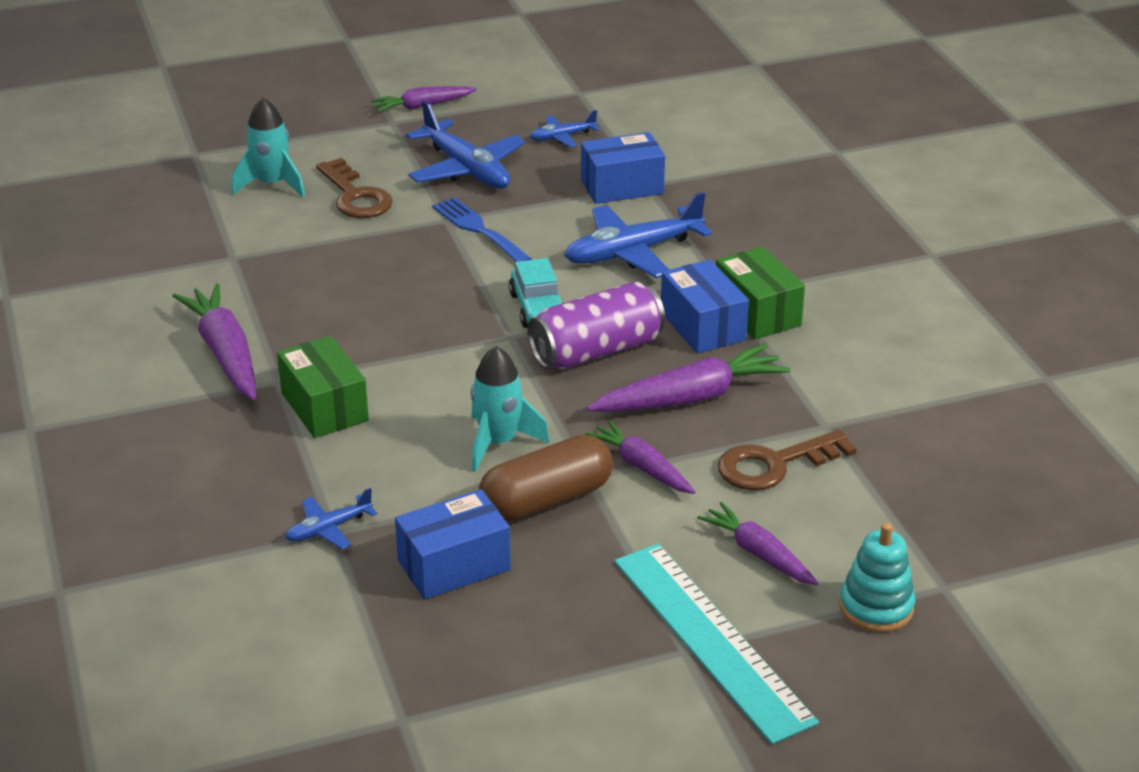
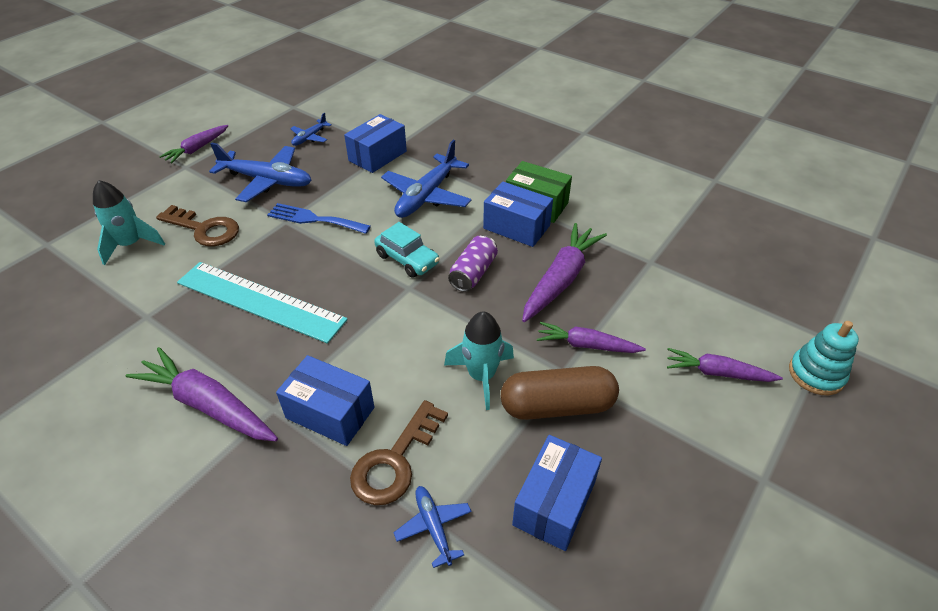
camera: 35 degrees left, 10 degrees up
(324, 407) = (330, 413): green box -> blue box
(329, 529) = (434, 527): blue plane -> blue plane turned 135 degrees clockwise
(546, 499) = (557, 405): brown capsule -> brown capsule turned 60 degrees clockwise
(596, 351) = (473, 273): purple can -> purple can, size x0.64
(711, 639) = (767, 459): turquoise ruler -> turquoise ruler (260, 301)
(774, 464) = (655, 302): brown key -> brown key (394, 461)

